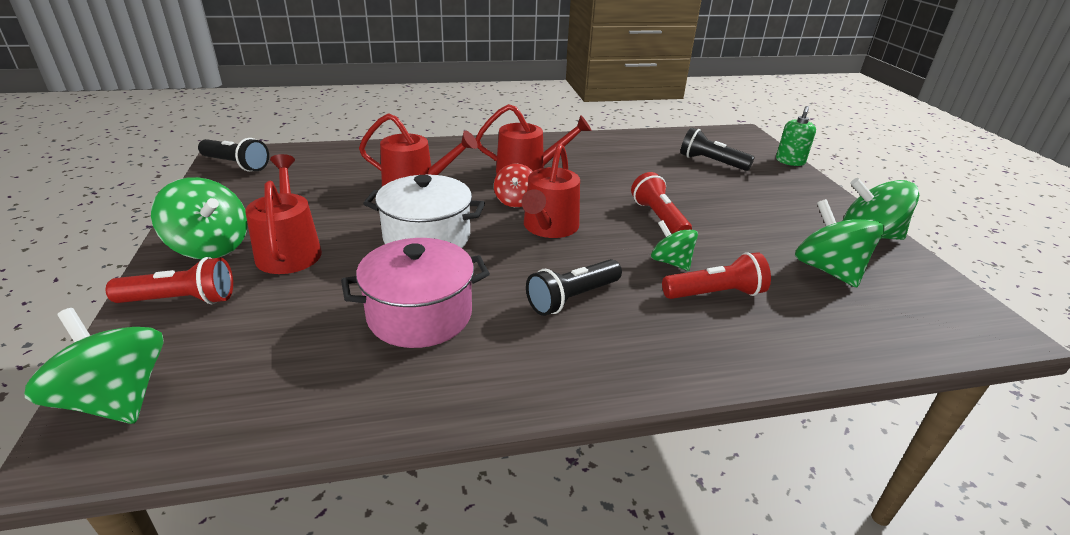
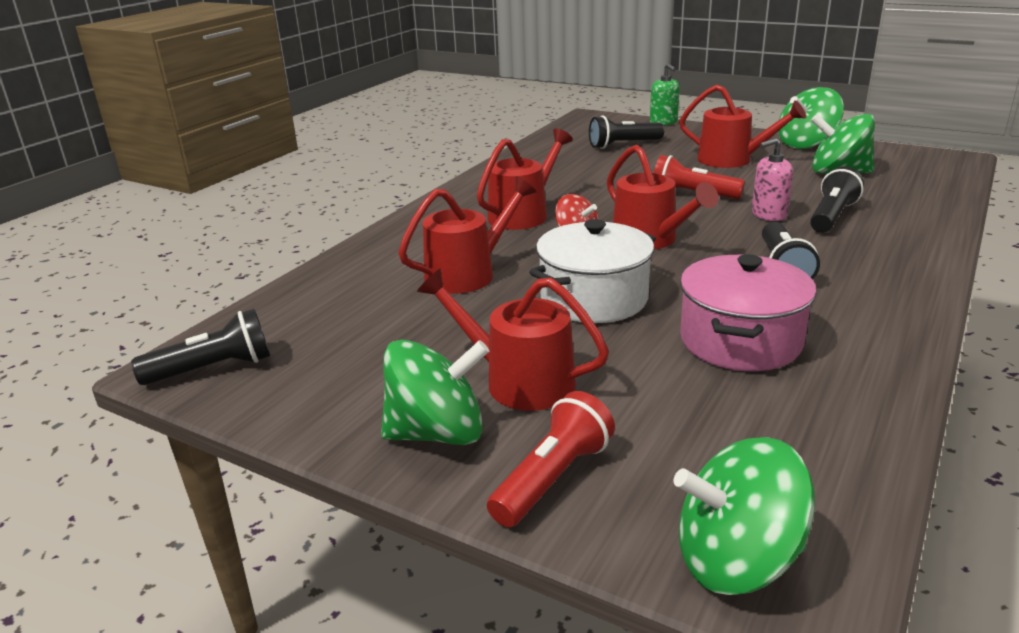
camera: 45 degrees left, 5 degrees down
(670, 262) = (768, 215): green spinning top -> pink soap dispenser
(715, 293) = (831, 216): red flashlight -> black flashlight
(762, 212) = (732, 160): none -> red watering can

